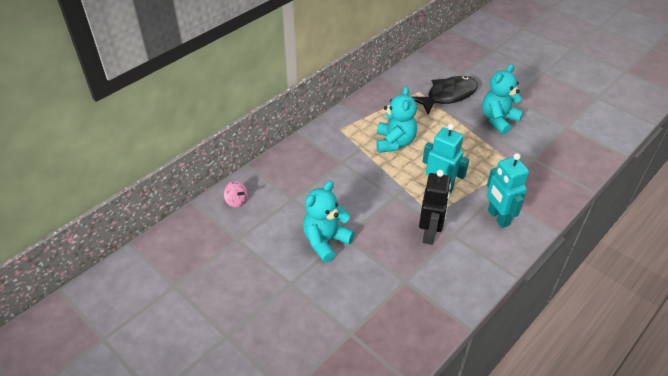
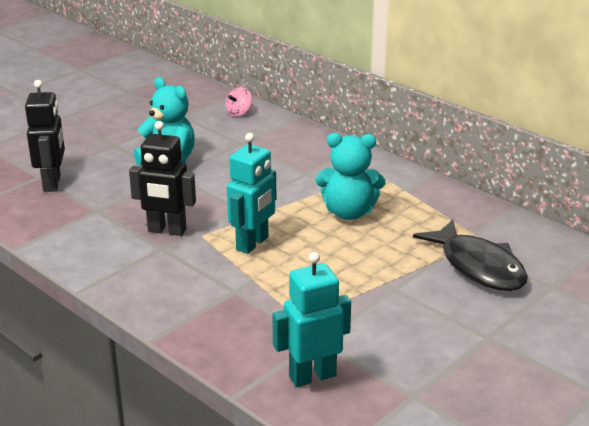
camera: 90 degrees right, 15 degrees down
(362, 320) = (52, 183): none -> black robot
(498, 120) = (419, 313): turquoise teddy bear -> none
(498, 217) = (187, 288): turquoise robot -> turquoise robot (312, 376)

